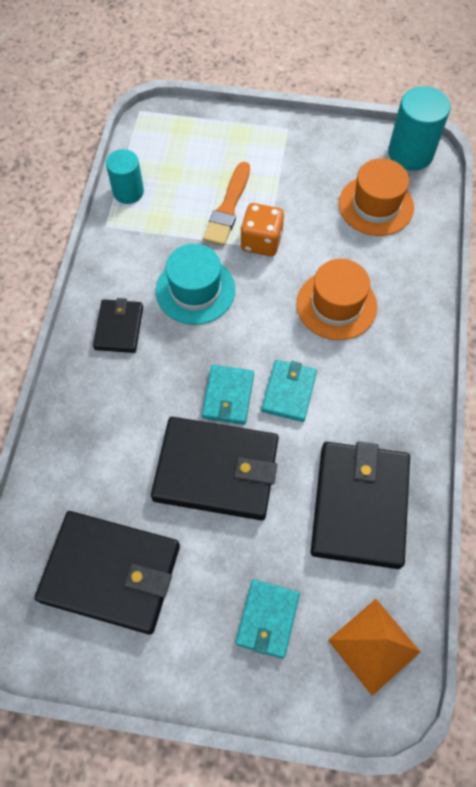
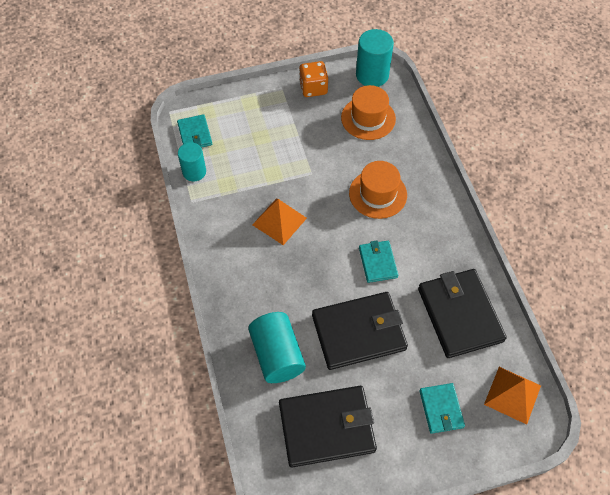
camera: 25 degrees left, 5 degrees down
(101, 453) = (277, 355): none -> turquoise cylinder
(119, 327) = (241, 267): black wallet -> none
(195, 290) = (279, 221): turquoise hat -> orange pyramid
(228, 208) = (270, 157): orange brush -> none
(228, 396) = (340, 282): turquoise wallet -> turquoise wallet (195, 134)
(261, 241) = (305, 171): orange dice -> orange dice (313, 88)

